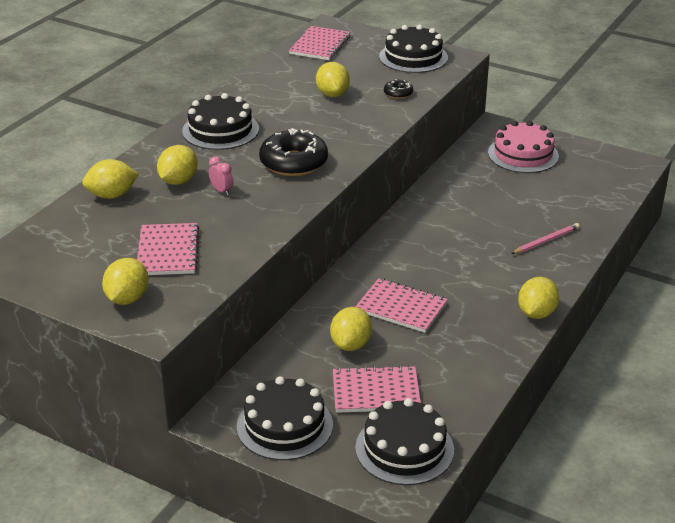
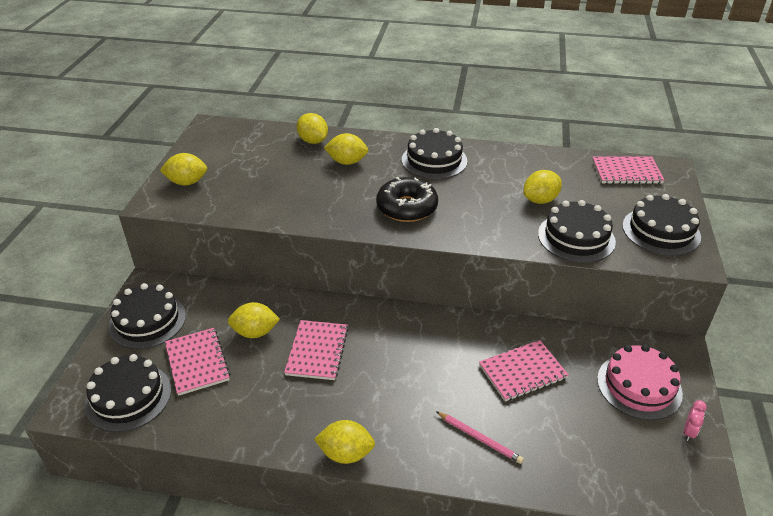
camera: 70 degrees right, 5 degrees up
(168, 251) = (250, 183): pink notebook -> pink notebook (522, 372)
(222, 191) = (343, 184): pink clock -> pink clock (689, 432)
(398, 93) = (576, 237): black donut -> black cake

